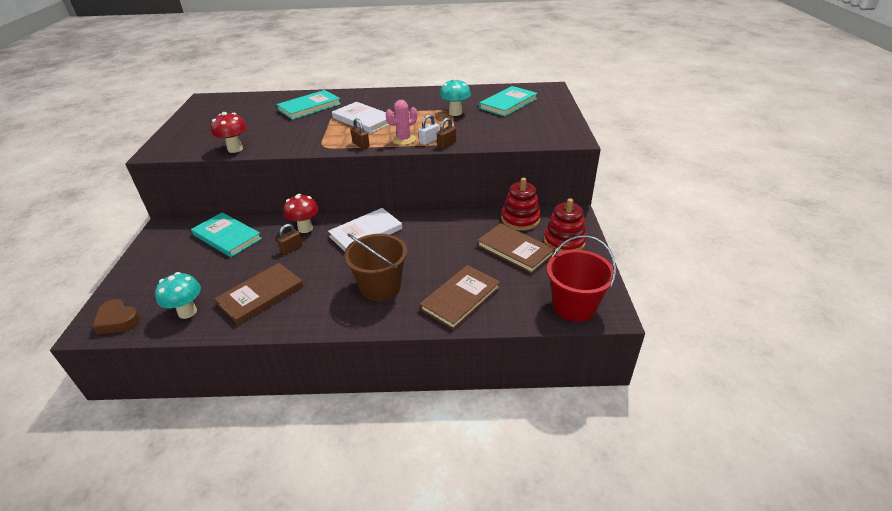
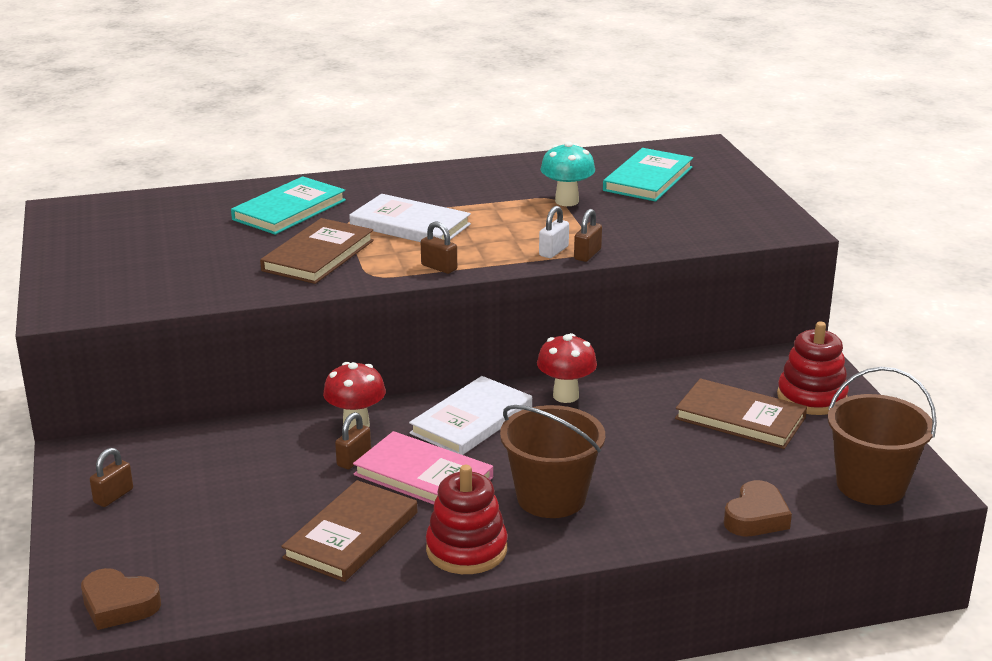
camera: 15 degrees left, 10 degrees down
(162, 254) = (113, 496): none -> brown padlock
(187, 312) = (238, 576): turquoise mushroom -> none
(227, 237) = (217, 455): turquoise book -> none
(235, 149) = (211, 293): red mushroom -> red mushroom (566, 396)
(320, 263) = (423, 476): none -> pink book
(403, 139) = (508, 253): pink cactus -> none
(460, 298) = (691, 497): brown book -> brown book (318, 255)
(492, 318) = (756, 517): none -> brown heart
(520, 219) = (724, 371): red stacking toy -> red stacking toy (466, 550)
(574, 306) = (871, 485): red bucket -> brown bucket

